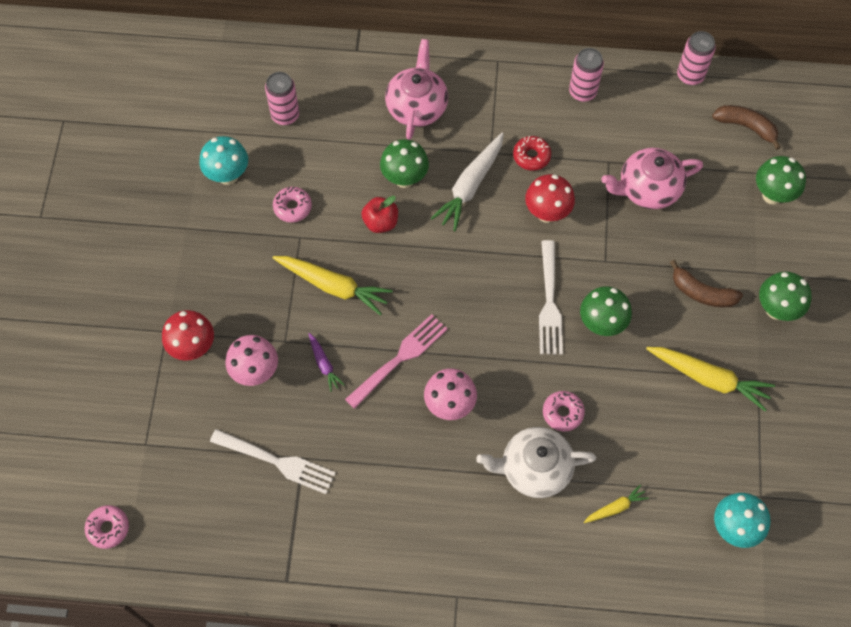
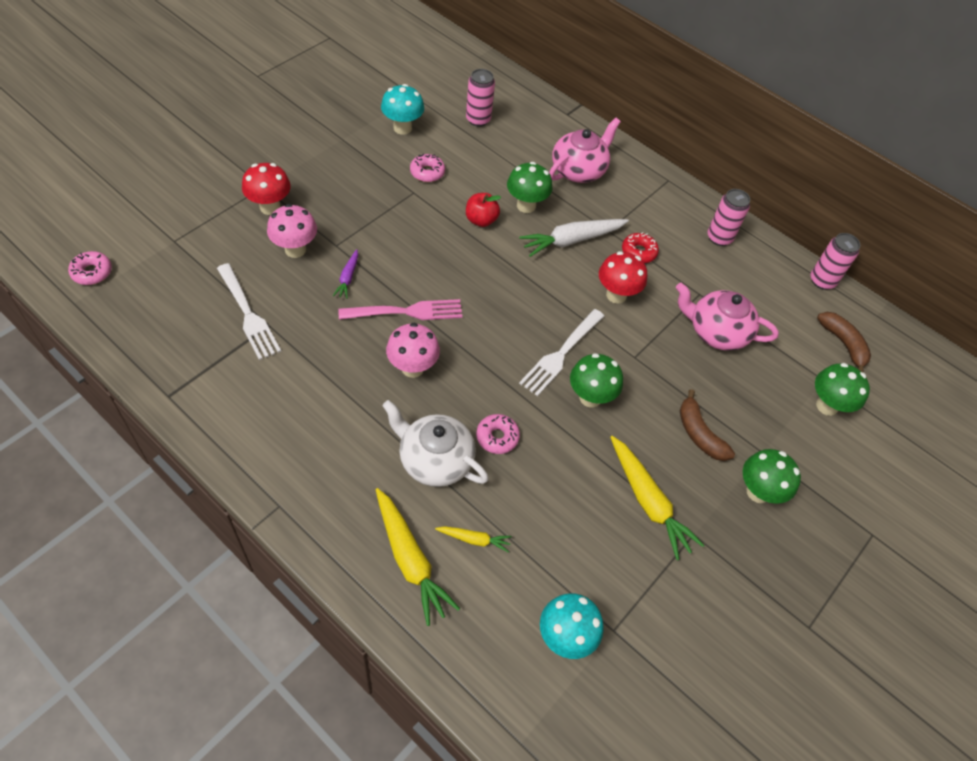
camera: 30 degrees right, 10 degrees down
(333, 286) = (406, 235): yellow carrot -> yellow carrot (410, 560)

